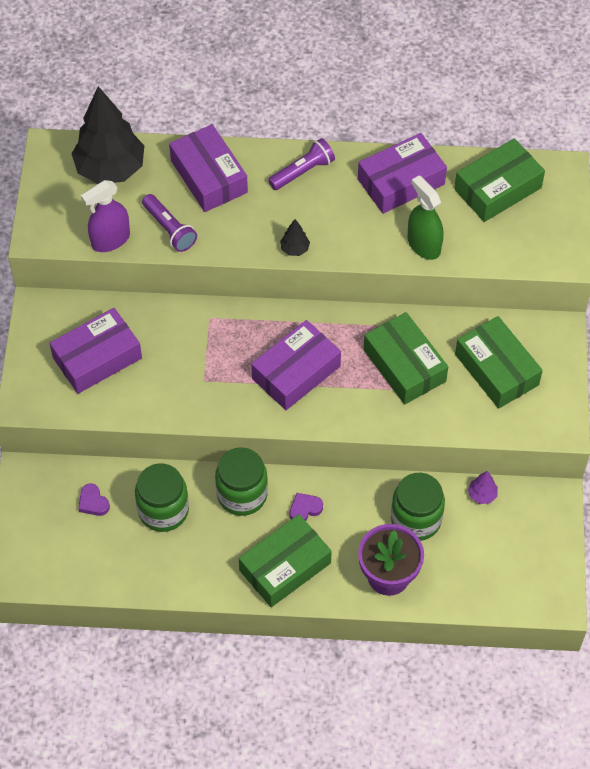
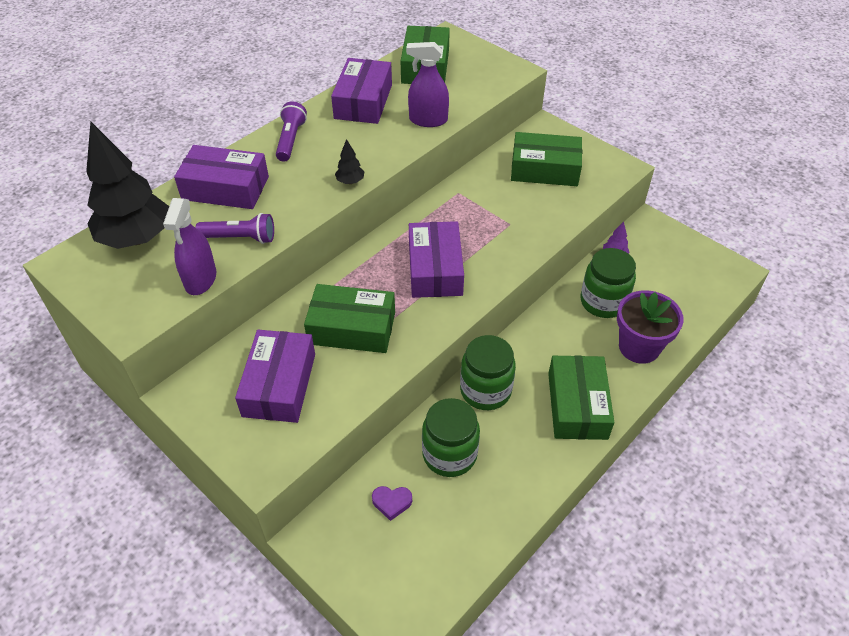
camera: 50 degrees left, 10 degrees down
(305, 509) = (535, 360): purple heart -> none
(404, 365) = (493, 210): green box -> green box (352, 328)
(423, 245) = (428, 120): green spray bottle -> purple spray bottle

